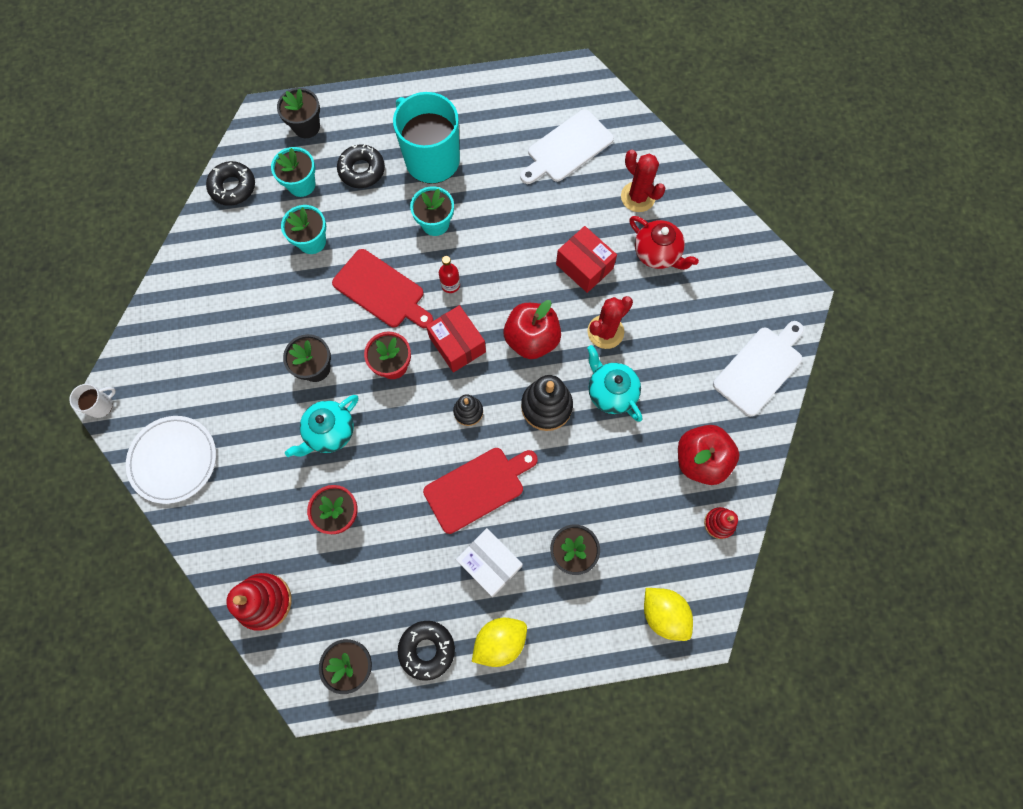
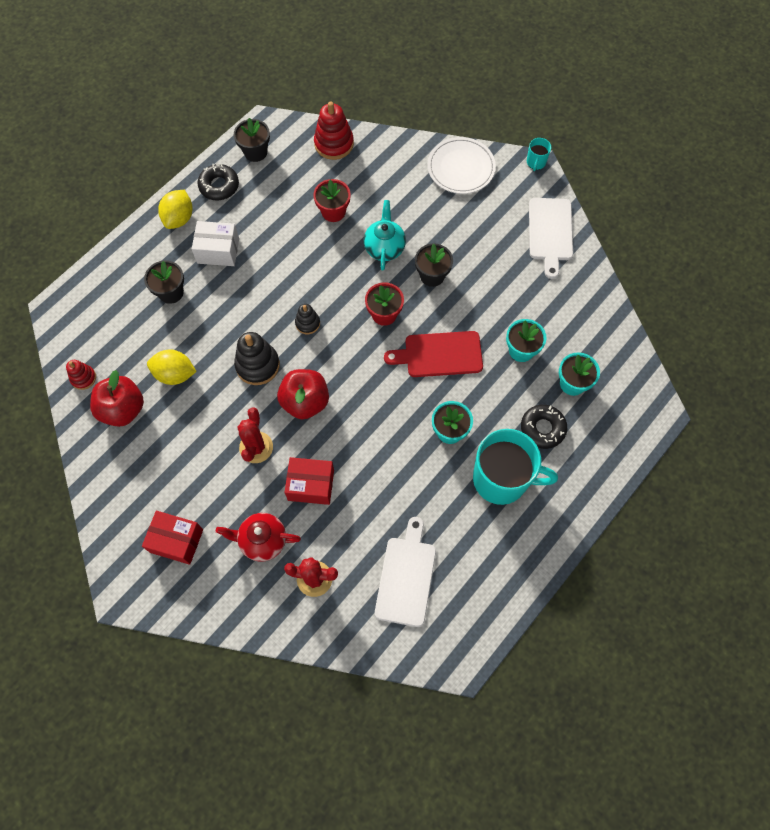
camera: 140 degrees right, 5 degrees down
(101, 405) = (536, 162): white mug -> turquoise mug
(233, 187) = (616, 344): black donut -> none
(306, 126) = (618, 429): black flower pot -> none
(450, 285) = (396, 395): red bottle -> none
(457, 344) = (353, 359): red box -> red box (176, 541)
(477, 487) = (262, 285): red cutting board -> none
(611, 392) = (219, 408): turquoise teapot -> none
(663, 614) = (86, 300): yellow lemon -> yellow lemon (175, 374)
(760, 368) = (120, 508): white cutting board -> white cutting board (550, 232)

